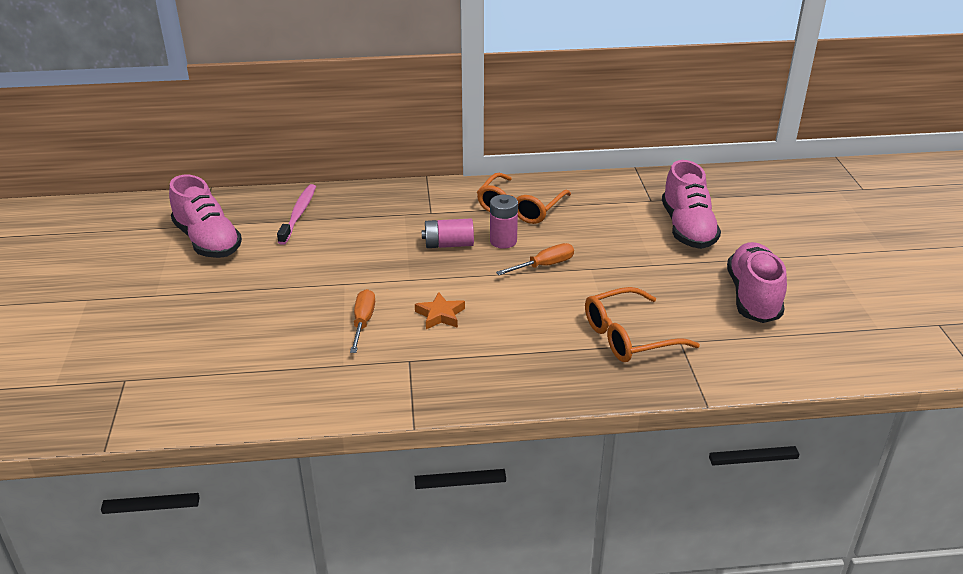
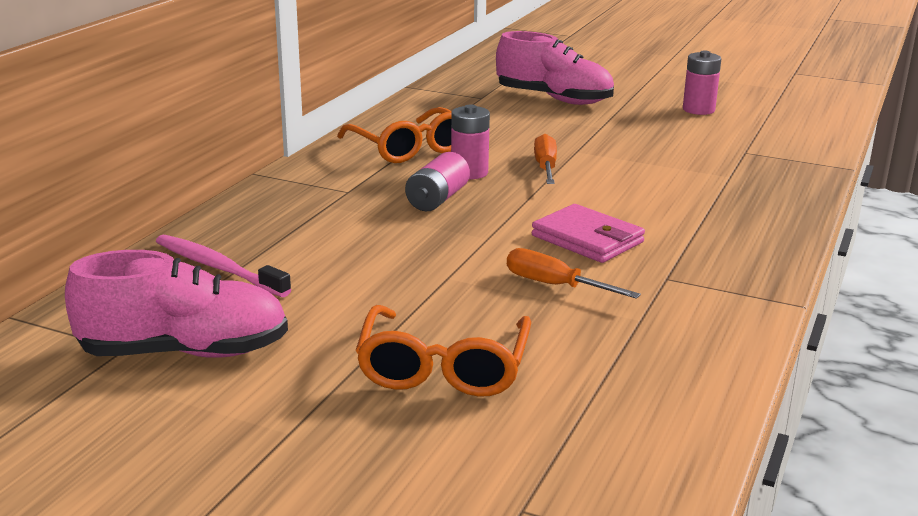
camera: 60 degrees left, 10 degrees down
(440, 315) = (587, 239): orange star -> pink wallet
(629, 336) = (718, 167): orange glasses -> orange glasses (443, 367)
(753, 297) = (698, 110): pink shoe -> pink battery

